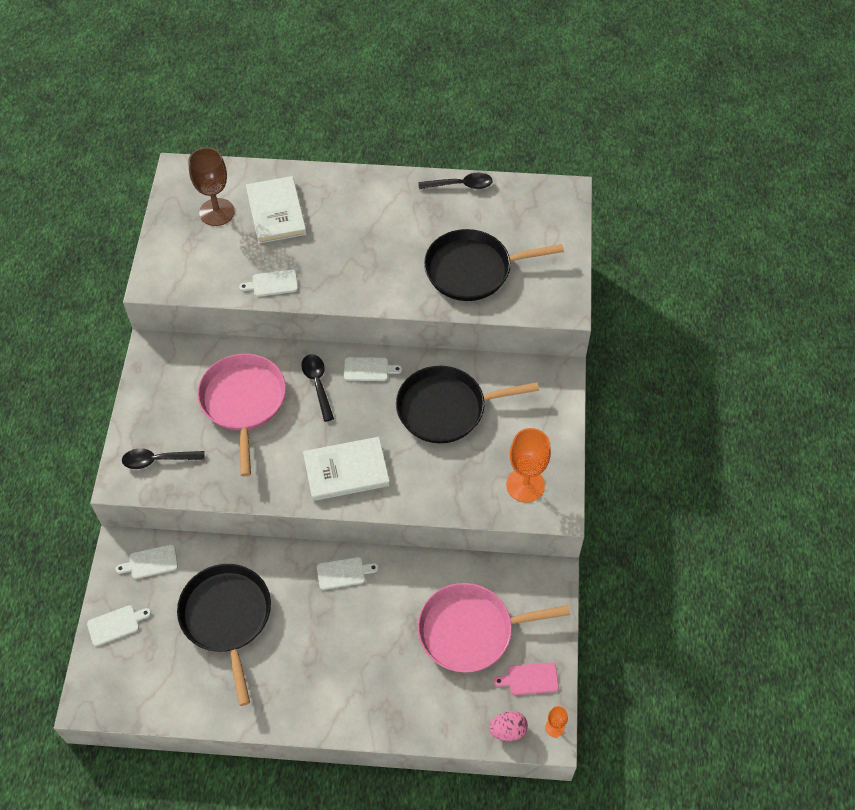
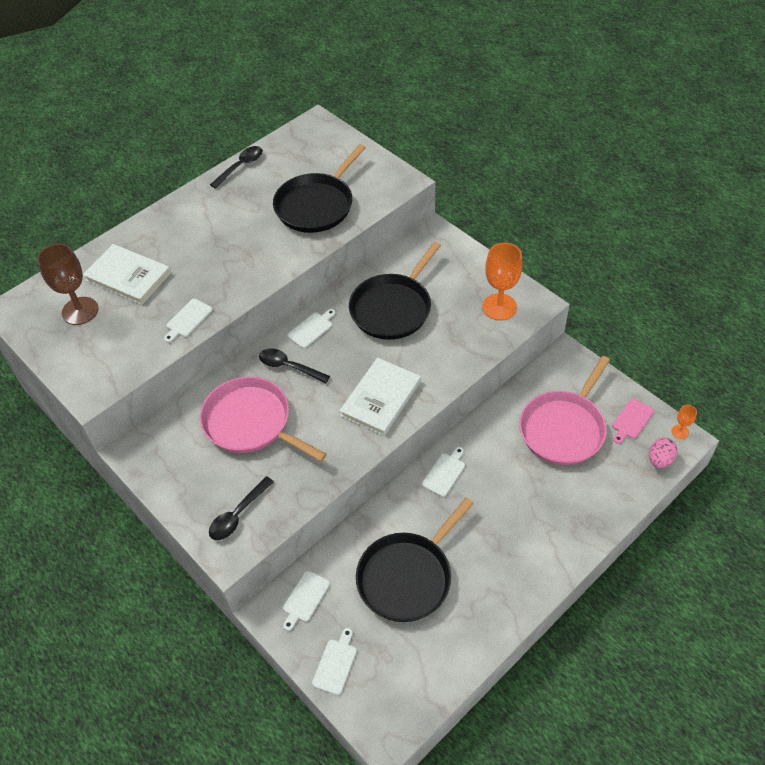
camera: 45 degrees left, 5 degrees down
(227, 618) = (407, 576): black pan -> black pan turned 75 degrees counterclockwise

